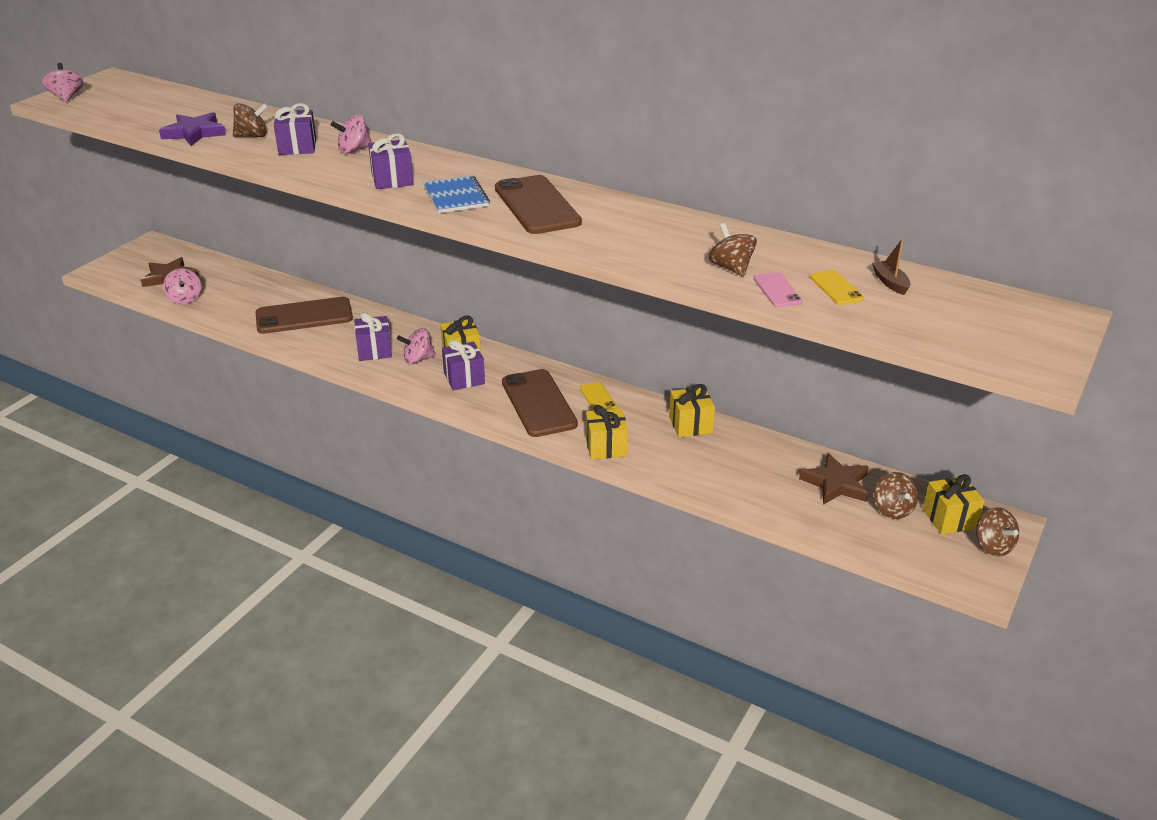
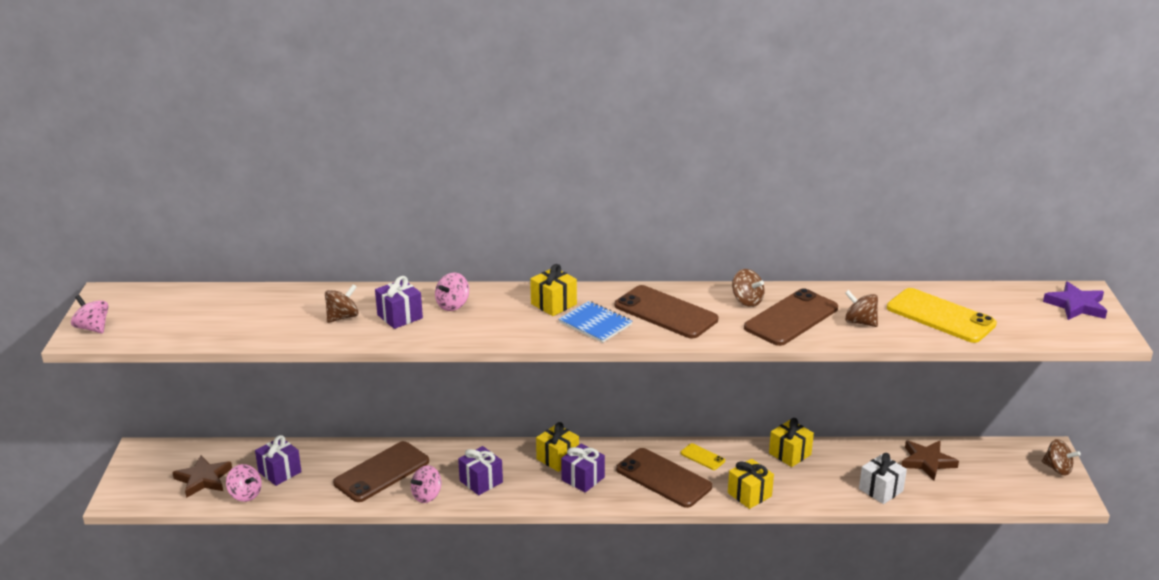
camera: 30 degrees left, 5 degrees down
(194, 133) = (284, 330): purple star -> purple star (1076, 305)
(392, 180) = (524, 324): purple gift -> purple gift (280, 472)
(418, 359) = (527, 476): pink spinning top -> pink spinning top (427, 496)
(659, 244) = (791, 318): none -> brown phone
(751, 492) = (881, 490): none -> white gift
(777, 290) = (908, 330): pink phone -> none
(836, 288) = (940, 316): yellow phone -> yellow phone, size x2.12
(890, 283) = (966, 301): brown boat -> none
(892, 509) = (978, 467): brown spinning top -> brown spinning top (747, 301)
(949, 518) = (1016, 459): yellow gift -> yellow gift (553, 304)

